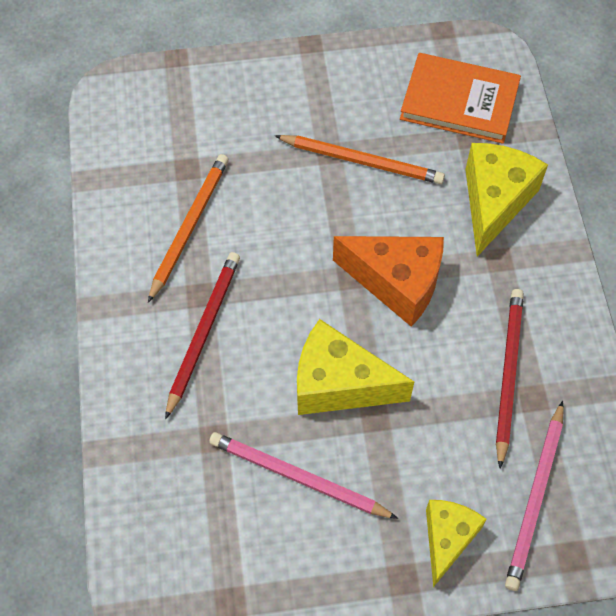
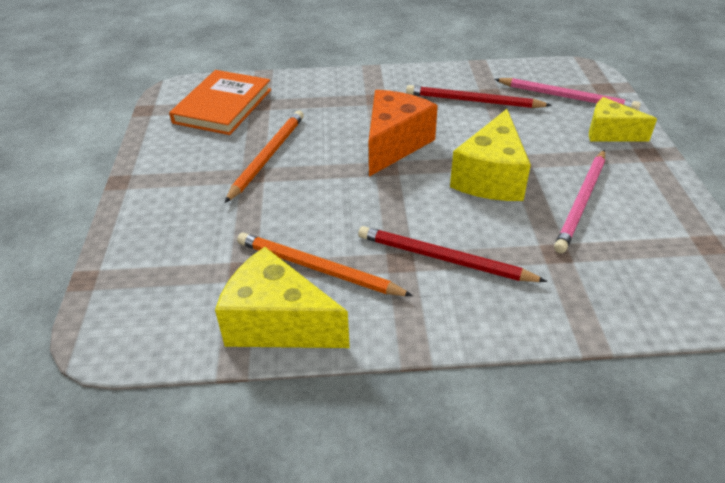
camera: 85 degrees left, 20 degrees down
(494, 202) = (324, 97): yellow cheese -> yellow cheese (278, 323)

